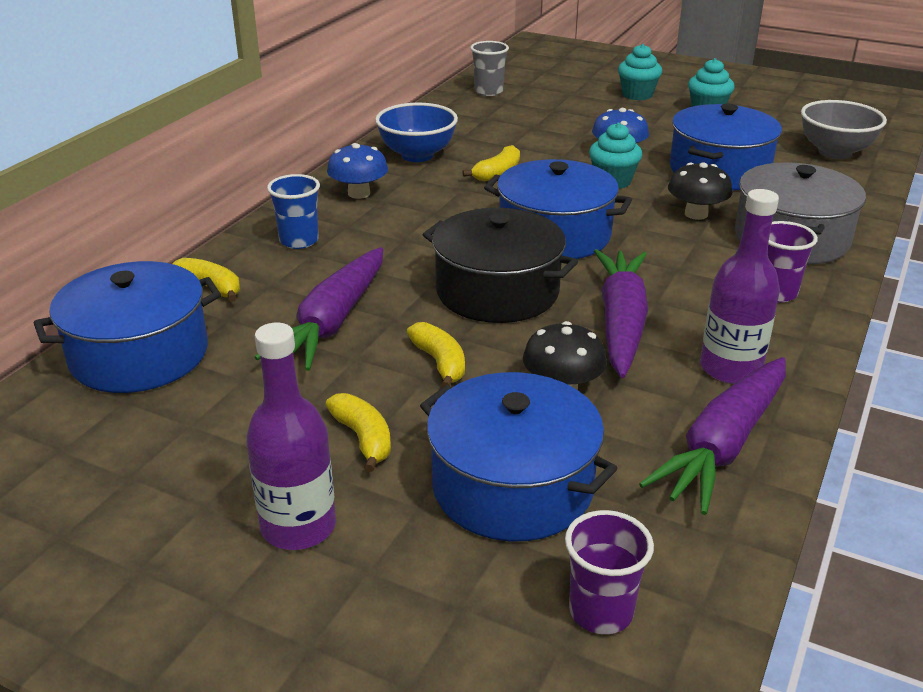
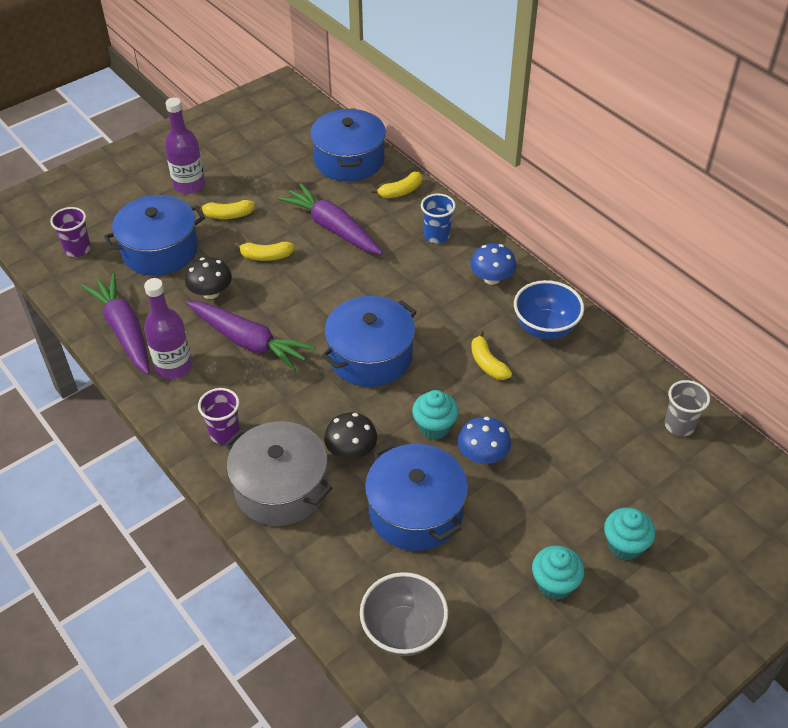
camera: 115 degrees right, 15 degrees up
(497, 291) = (318, 302): black pot -> none

